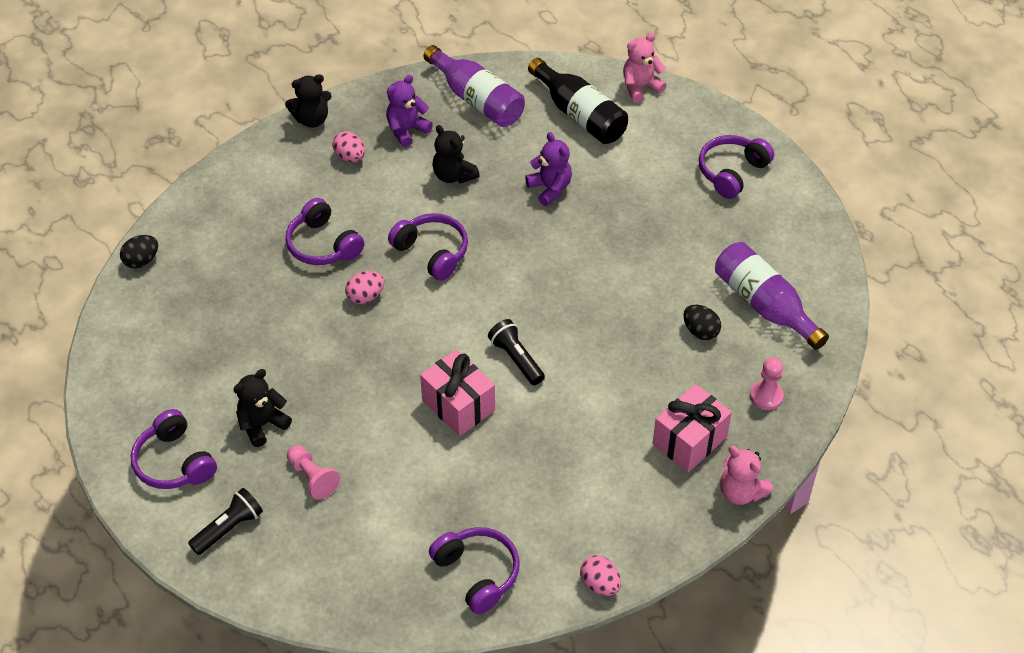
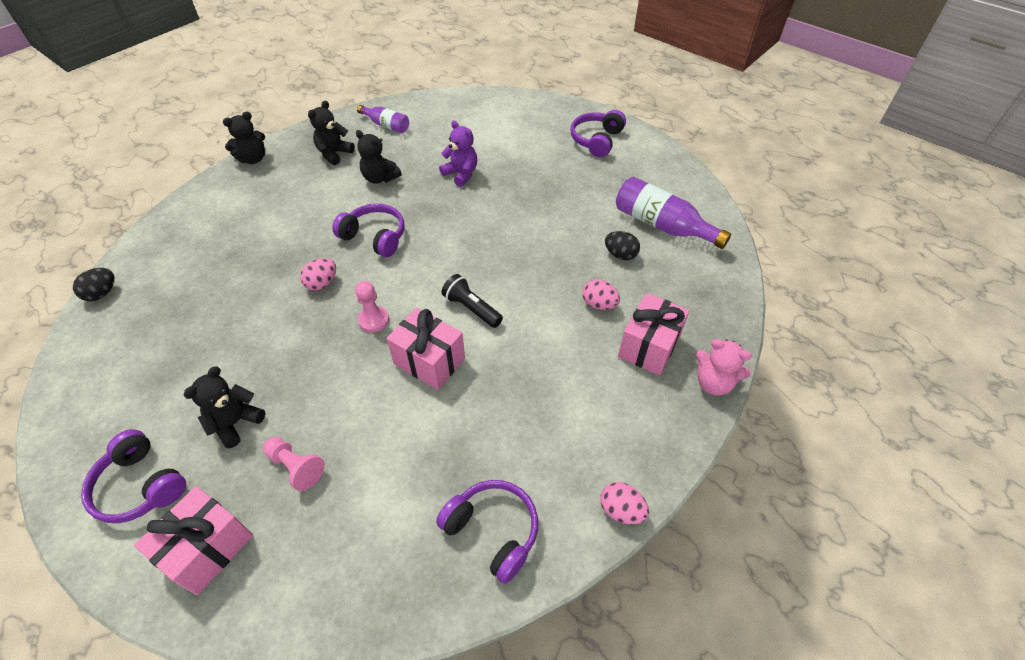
camera: 15 degrees left, 0 degrees up
(228, 528) = (208, 548): black flashlight -> pink gift
(323, 245) = (276, 249): purple headphones -> none
(350, 157) = (290, 180): pink egg -> pink egg (599, 304)
(407, 130) = (334, 154): purple teddy bear -> black teddy bear
(477, 99) = (386, 125): purple bottle -> purple bottle, size x0.59
(579, 115) = (468, 122): black bottle -> none
(640, 87) = (508, 99): pink teddy bear -> none
(766, 396) = (696, 295): pink pawn -> pink pawn (374, 320)

